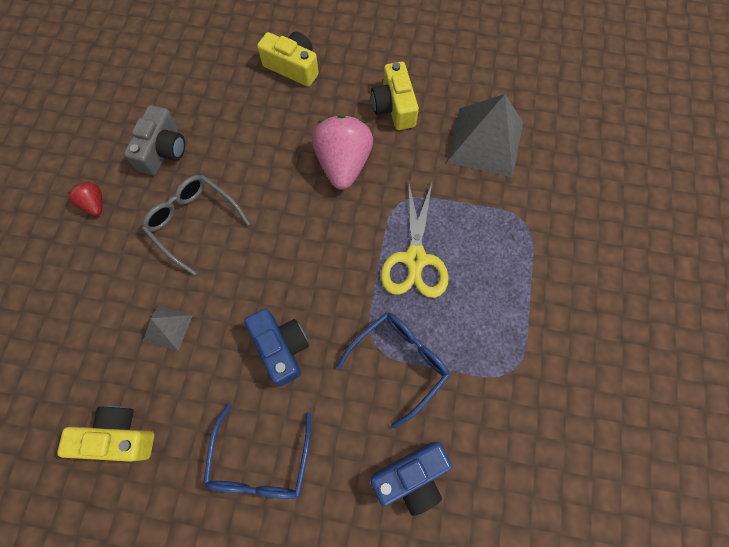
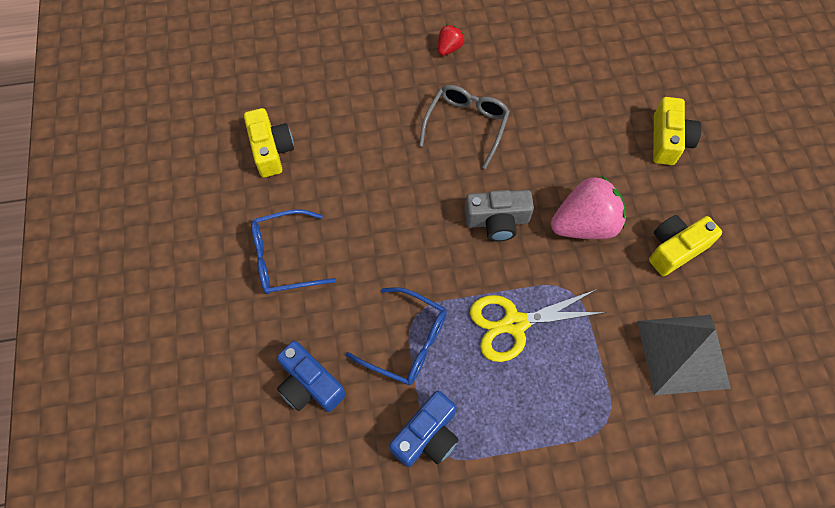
camera: 70 degrees right, 5 degrees down
(163, 150) = (523, 74): grey camera -> grey camera (497, 221)
(168, 328) = (367, 146): grey pyramid -> none
(281, 347) = (383, 238): blue camera -> blue camera (427, 436)

